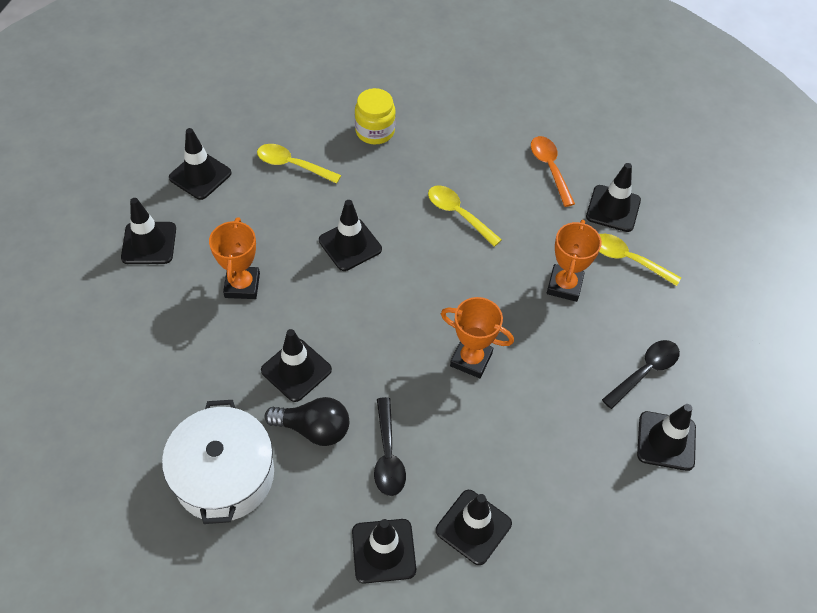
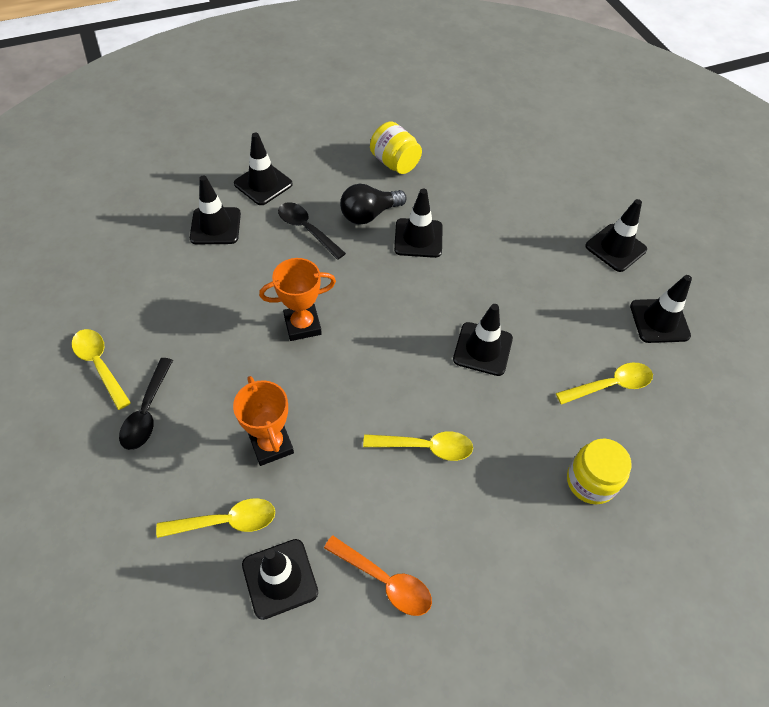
camera: 140 degrees right, 0 degrees up
(224, 475) = (395, 163): white pot -> yellow jar
(242, 285) = (519, 264): orange trophy -> none
(666, 441) = (100, 365): black traffic cone -> yellow spoon

